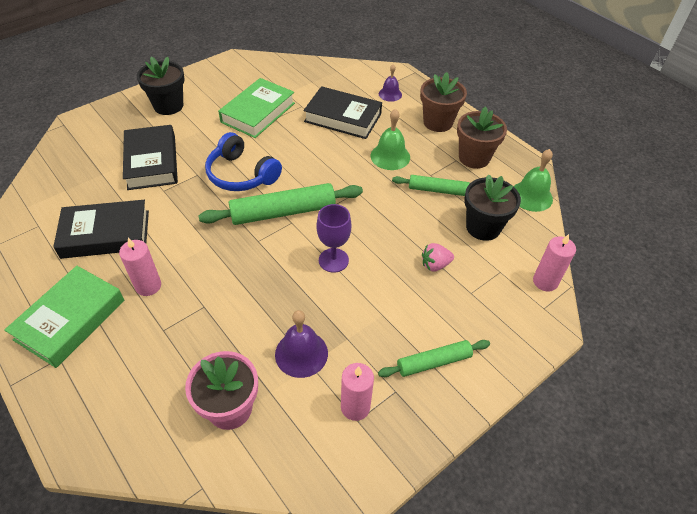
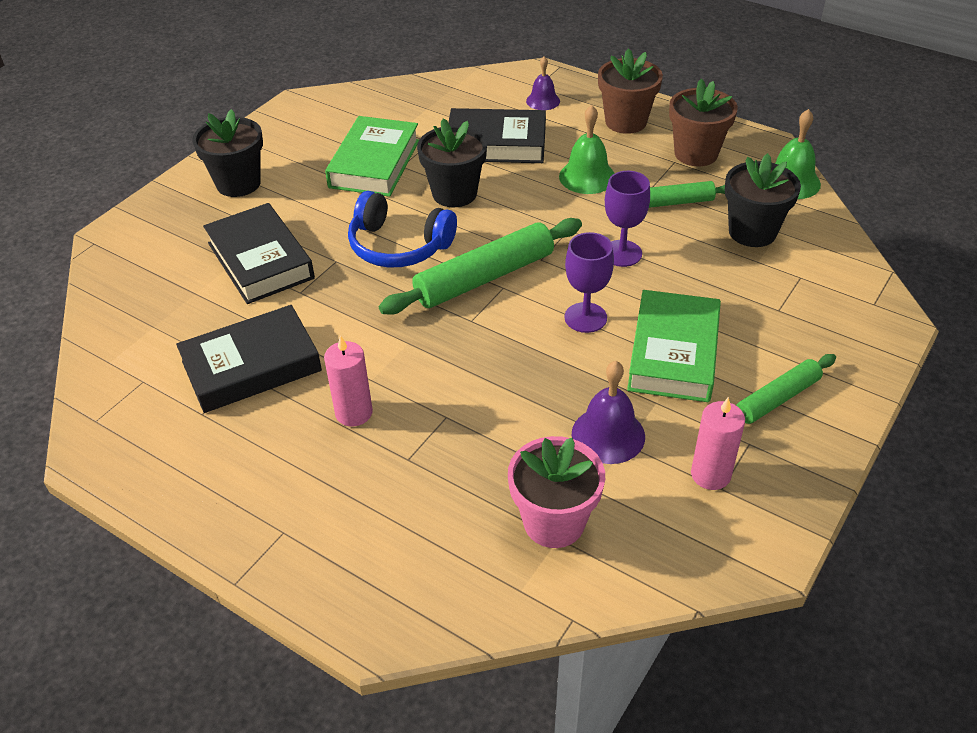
camera: 15 degrees left, 5 degrees down
(70, 319) = (269, 482): green book -> green book (673, 353)
(296, 146) = (454, 193): none -> black flower pot
(383, 219) = (622, 253): none -> purple goblet
(435, 265) = (717, 290): pink strawberry -> none
(545, 281) = (860, 274): pink candle -> none

